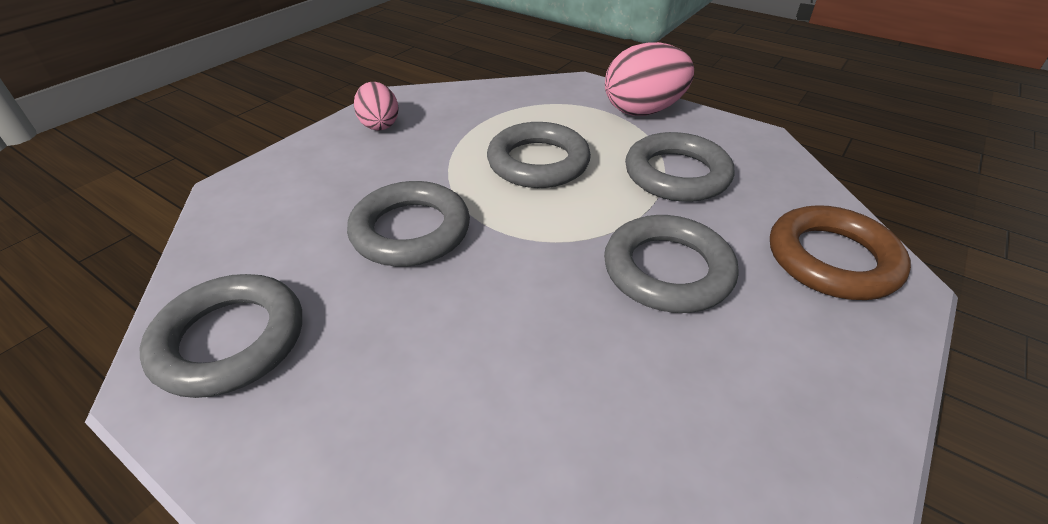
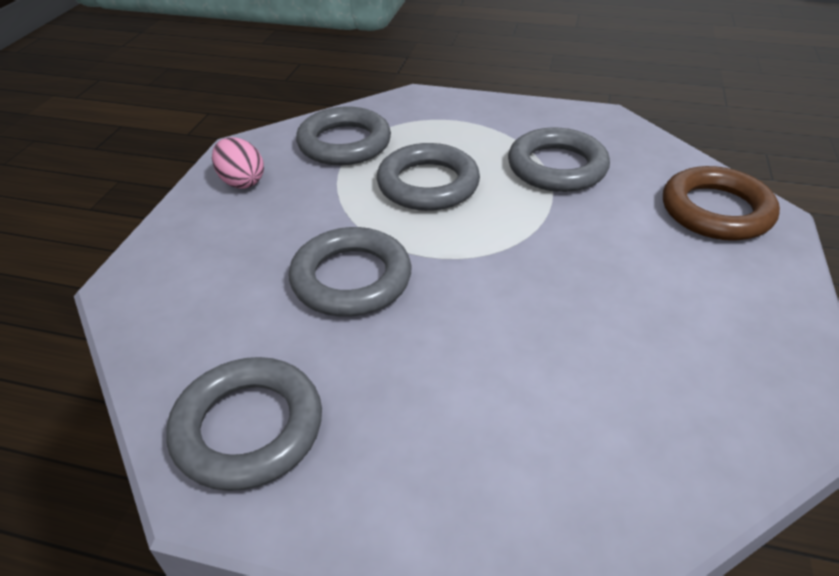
camera: 20 degrees left, 0 degrees up
(643, 111) = (492, 113): pink egg -> none
(667, 270) = (598, 253): grey ring -> grey ring (344, 143)

